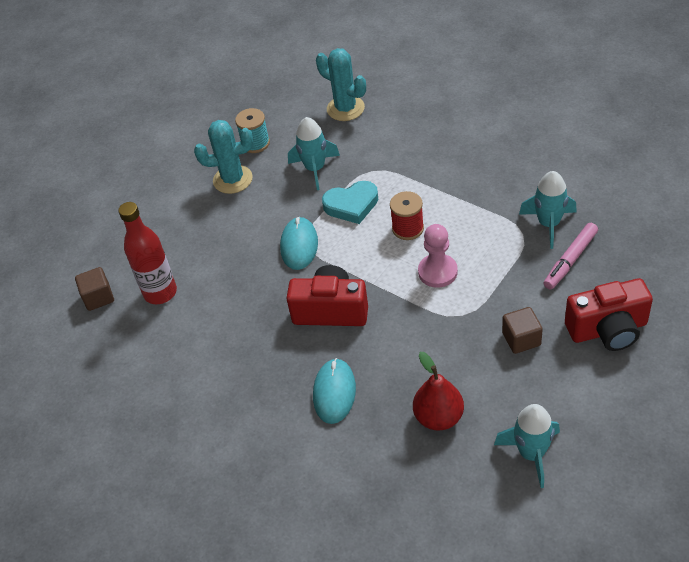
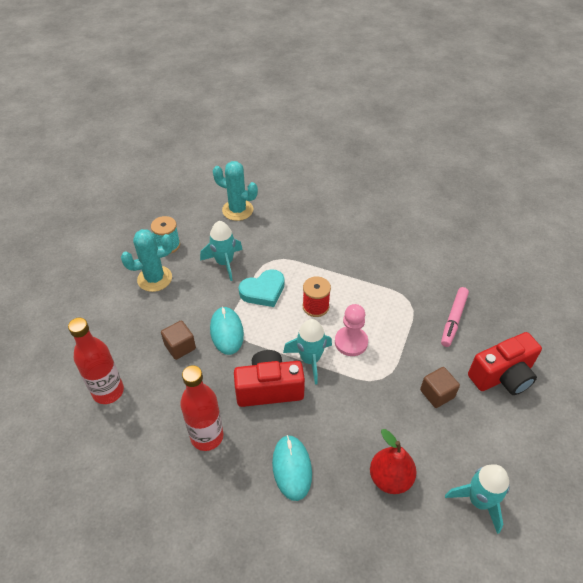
camera: 20 degrees left, 0 degrees up
(98, 297) = (48, 404): brown cube -> brown cube (180, 347)
(252, 350) = (207, 436): none -> red bottle
(549, 224) = (427, 291): turquoise rocket -> turquoise rocket (310, 359)

